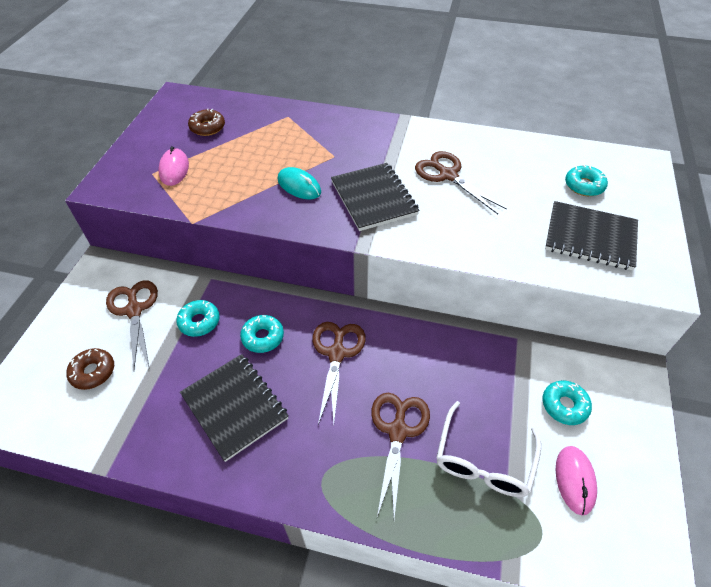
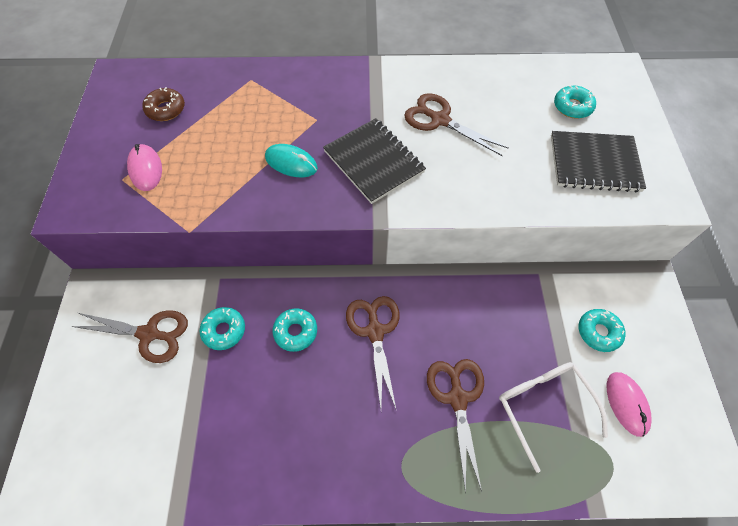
camera: 15 degrees left, 10 degrees up
(93, 372) = (128, 415): brown donut -> none
(134, 310) = (149, 334): brown scissors -> brown scissors turned 135 degrees clockwise
(234, 407) = (291, 415): black notebook -> none
(483, 460) = (543, 406): white glasses -> white glasses turned 150 degrees clockwise

